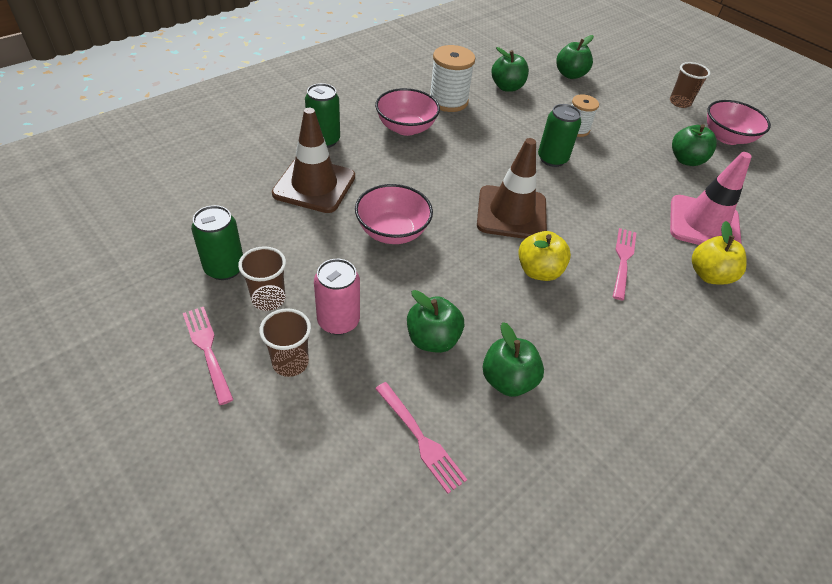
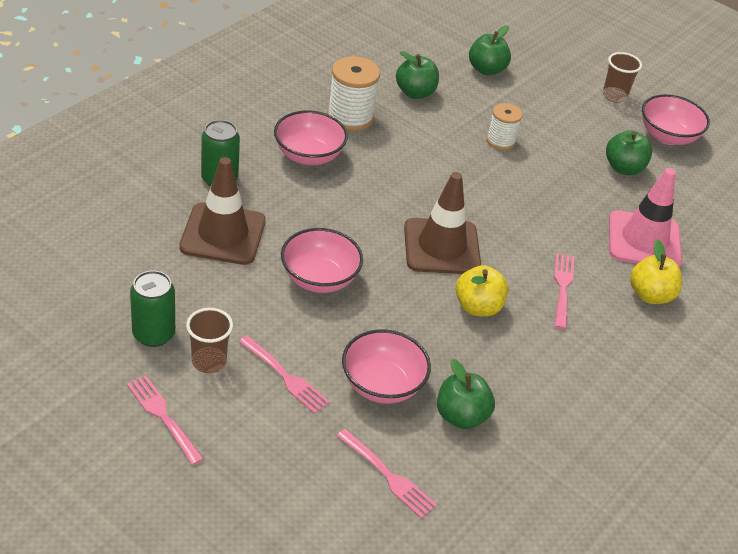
camera: 10 degrees left, 5 degrees down
(290, 362) = (248, 420): brown cup -> none
(338, 321) = (285, 376): pink can -> pink fork
(432, 339) = (382, 385): green apple -> pink bowl
(552, 159) = (477, 179): green can -> none

